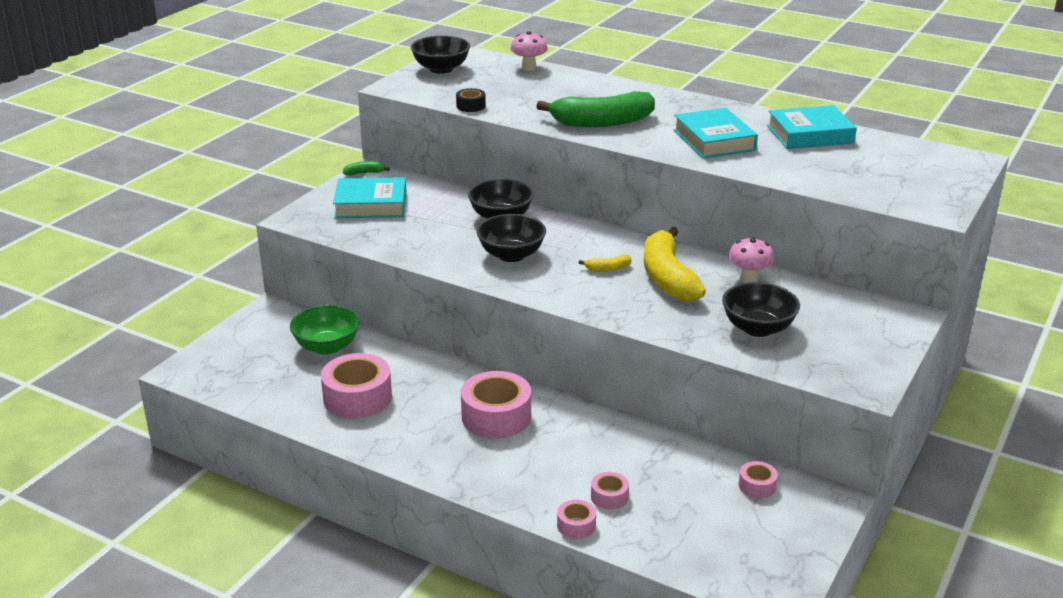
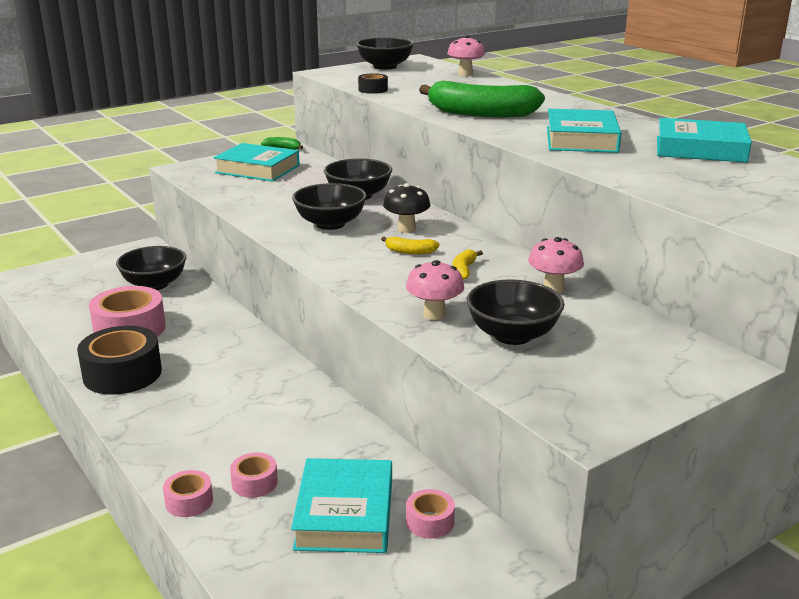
camera: 25 degrees right, 5 degrees down
(327, 347) = (154, 284): green bowl -> black bowl
(401, 441) = (122, 374): none -> black tape
(496, 416) = (230, 375): pink tape -> none
(581, 246) = (406, 229): none -> black mushroom
(667, 277) = (464, 270): yellow banana -> yellow banana, size x0.41
(686, 325) = (434, 315): none -> pink mushroom
(695, 499) = (344, 514): none -> turquoise book

